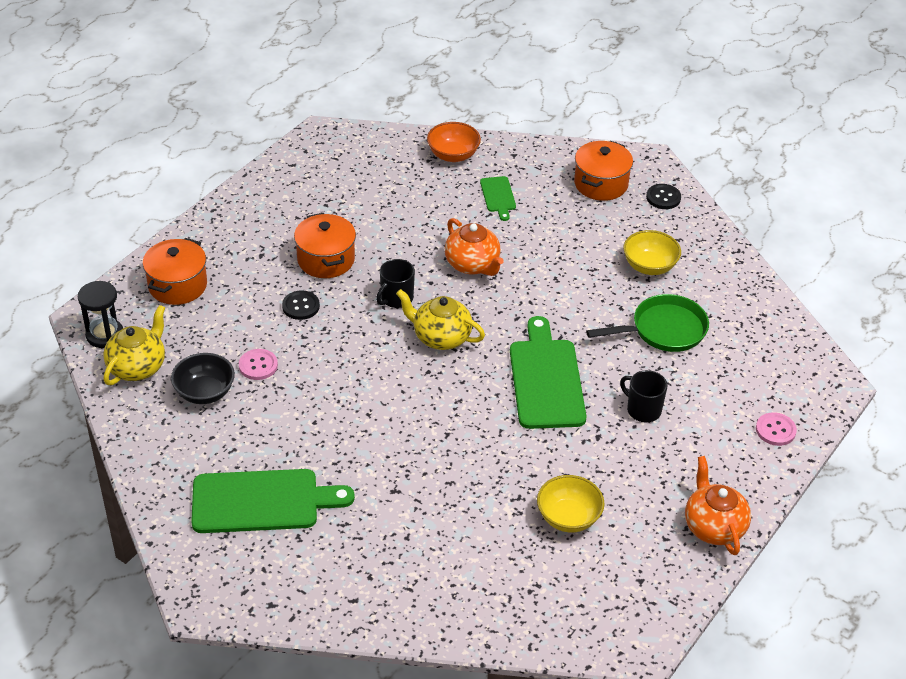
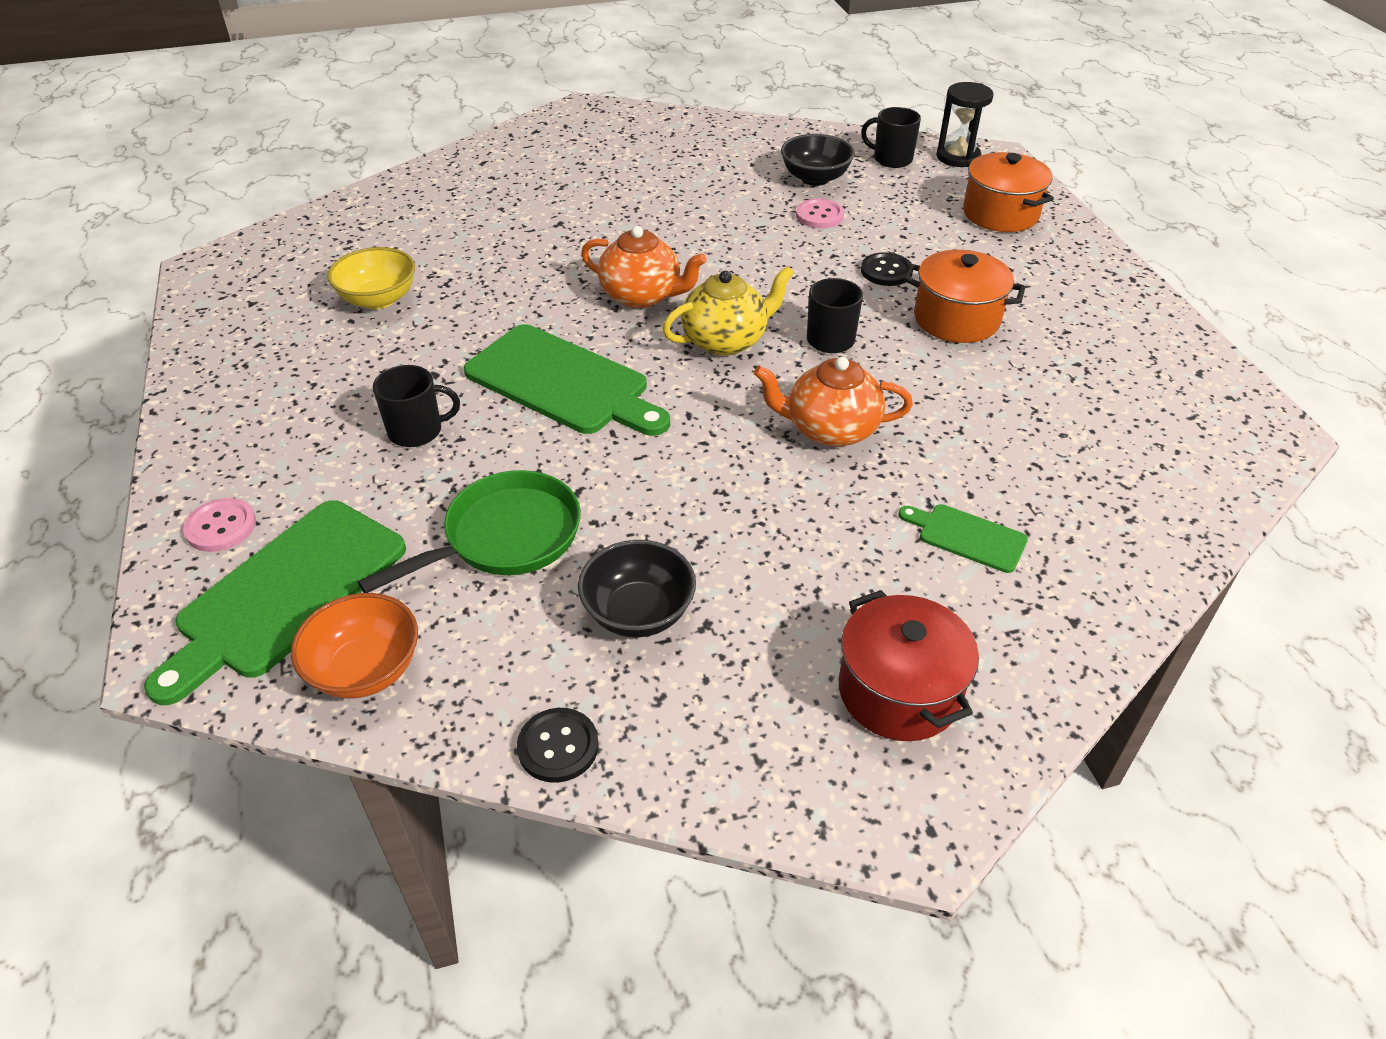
camera: 130 degrees right, 0 degrees up
(138, 367) = (891, 159): yellow teapot -> black mug
(262, 501) = (643, 161): green cutting board -> green cutting board (286, 593)
(453, 155) = (1122, 543): orange bowl -> orange bowl (365, 670)
(601, 184) = (899, 691): orange pot -> red pot
(649, 266) = (638, 613): yellow bowl -> black bowl
(663, 198) = (784, 761): black button -> black button (558, 746)
(663, 330) = (504, 537): green pan -> green pan turned 150 degrees counterclockwise
(713, 526) = (214, 384): orange teapot -> orange teapot (642, 296)

